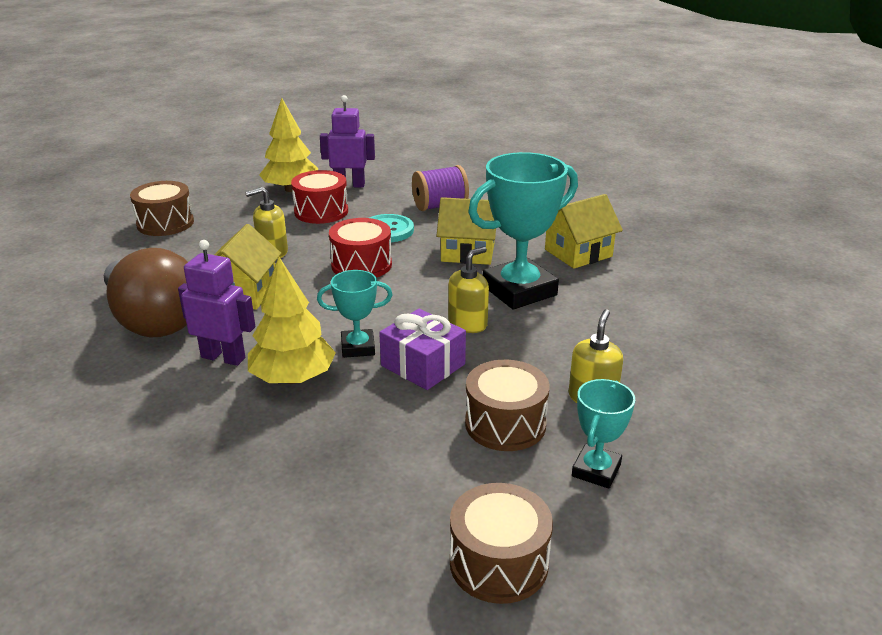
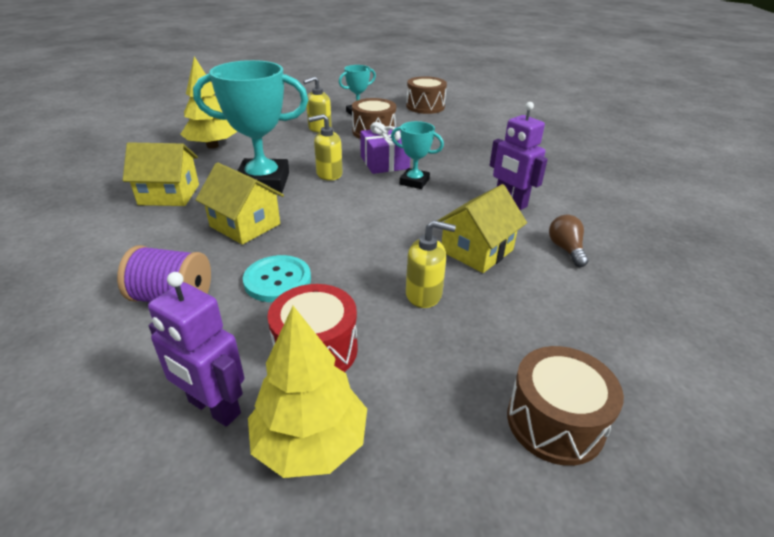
camera: 150 degrees left, 5 degrees up
(153, 320) = (566, 249): brown light bulb -> brown light bulb, size x0.41
(293, 378) = (468, 178): yellow tree -> yellow tree (212, 146)
(361, 265) = (349, 244): red drum -> none

